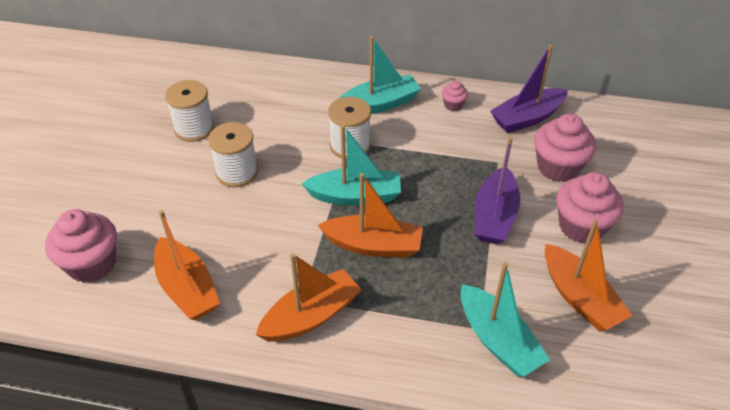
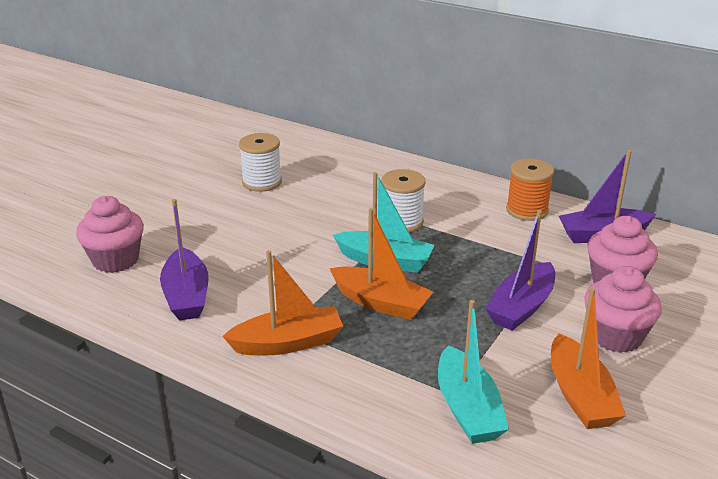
camera: 20 degrees right, 15 degrees down
(187, 288) = (186, 296): orange boat -> purple boat
(237, 172) = (282, 221): white spool -> none
(380, 104) = (450, 196): turquoise boat -> none
(453, 105) = (527, 210): pink cupcake -> orange spool

